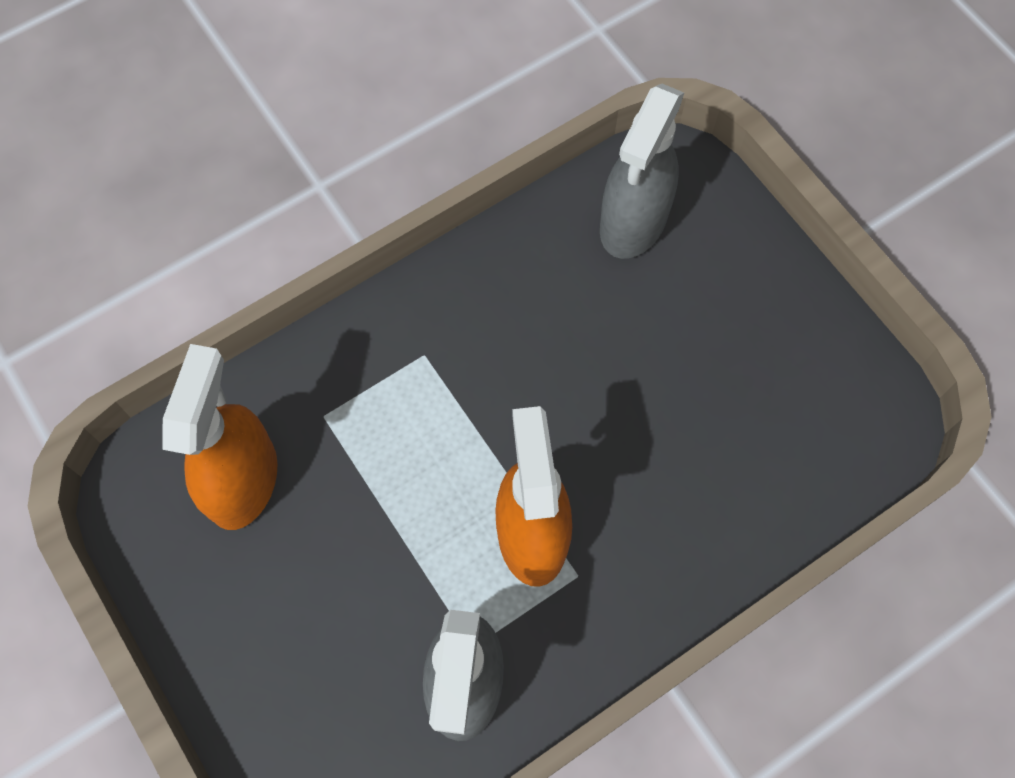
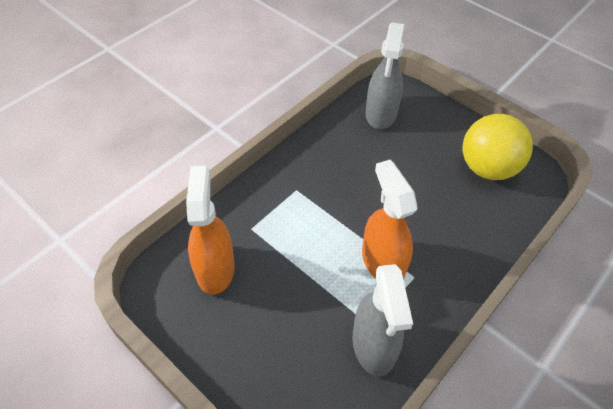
camera: 15 degrees left, 15 degrees down
(795, 386) = (487, 168): none -> yellow ball

